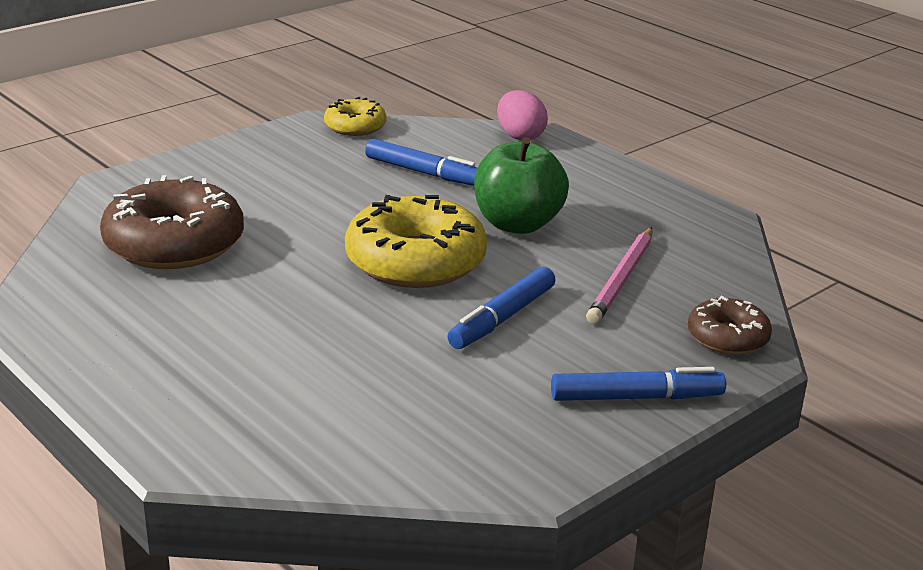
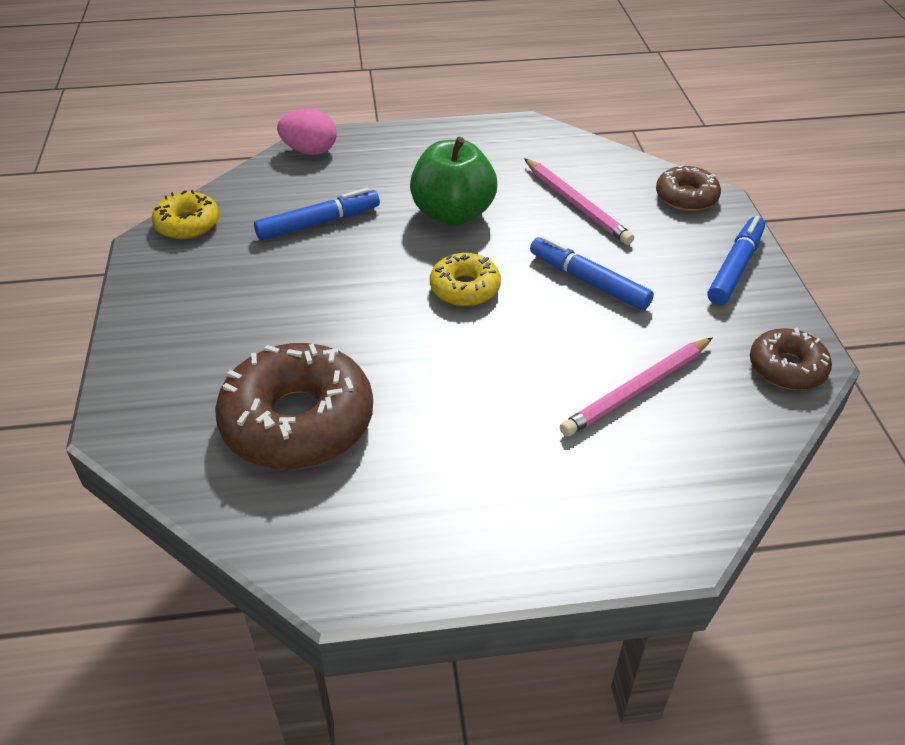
camera: 55 degrees left, 15 degrees up
(369, 385) = (637, 389): none -> pink pencil
(415, 261) = (465, 288): yellow donut -> yellow donut, size x0.54
(499, 468) = (787, 368): none -> brown donut
(502, 318) = (588, 281): blue marker -> blue marker turned 150 degrees clockwise

